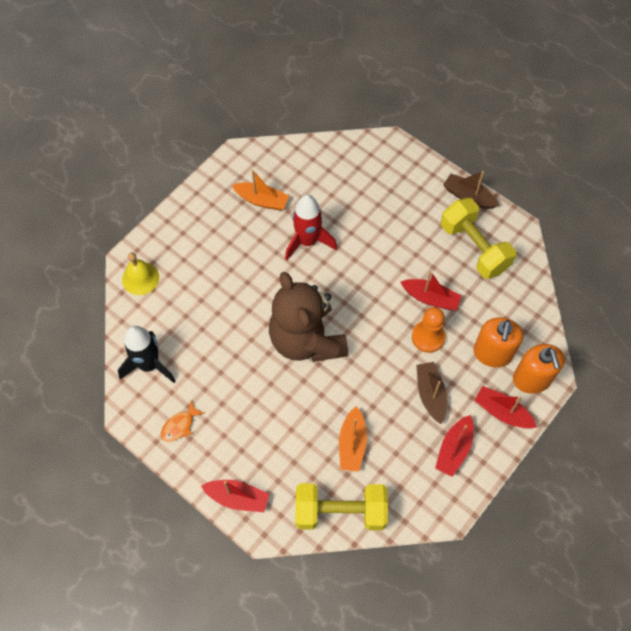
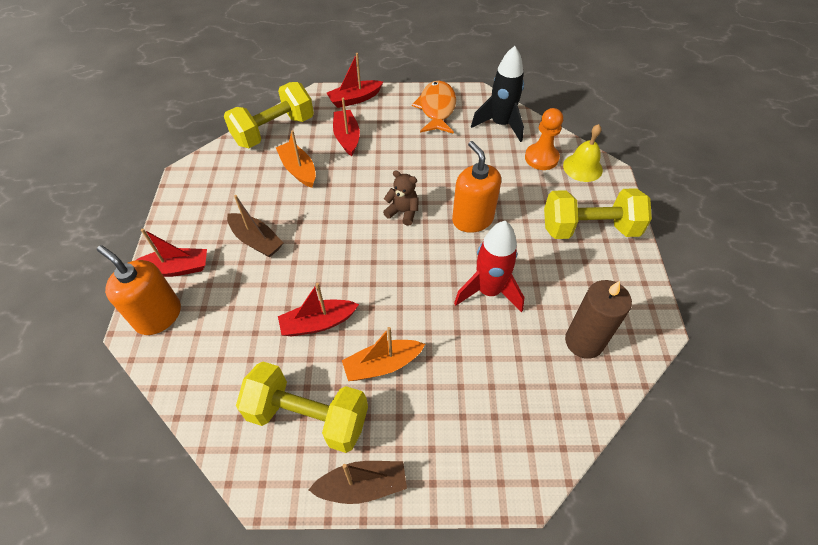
camera: 140 degrees right, 10 degrees down
(180, 425) = (437, 109): orange fish -> orange fish, size x1.77
(198, 232) = (589, 229): none -> yellow dumbbell
(262, 200) = (575, 298): orange boat -> orange boat (382, 365)
(286, 176) = (584, 341): none -> brown candle
(307, 339) = (403, 212): brown teddy bear -> brown teddy bear, size x0.40
(428, 337) = (293, 285): orange pawn -> orange pawn (541, 158)
(454, 449) = (207, 215): red boat -> red boat (347, 137)
(492, 353) = (215, 313): orange soap dispenser -> orange soap dispenser (472, 219)

